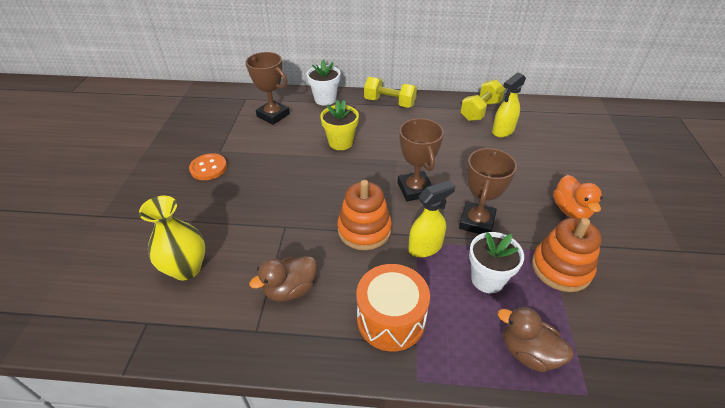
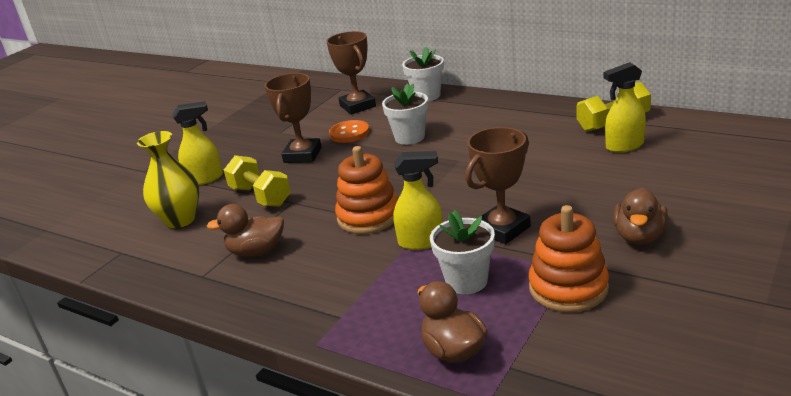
camera: 30 degrees right, 15 degrees down
(180, 215) = (205, 179): none -> yellow spray bottle
(208, 168) = (259, 145): orange button -> orange button (349, 133)
(340, 142) = (409, 137): yellow flower pot -> white flower pot
(389, 103) = (500, 105): yellow dumbbell -> yellow dumbbell (260, 196)
(391, 319) = (332, 293): orange drum -> none
(415, 189) = (456, 189): brown trophy -> brown trophy (303, 155)
(570, 210) = (639, 236): orange duck -> brown duck

